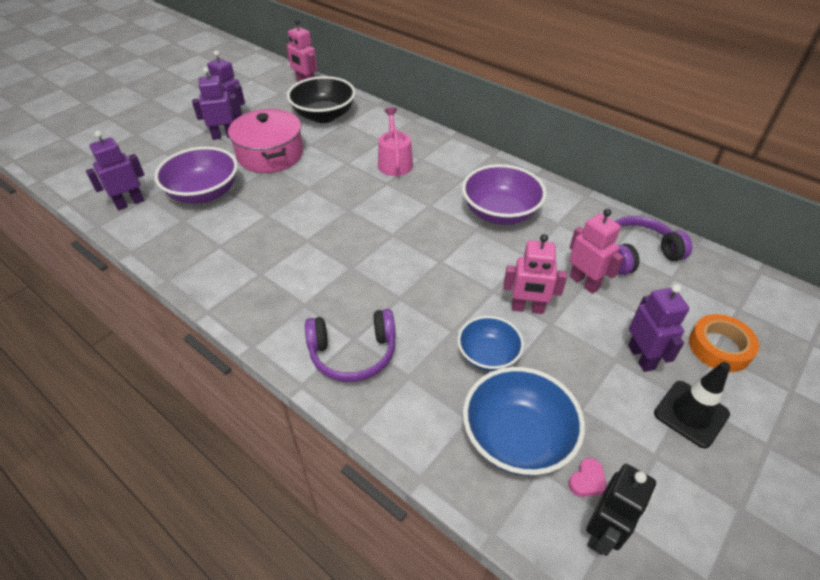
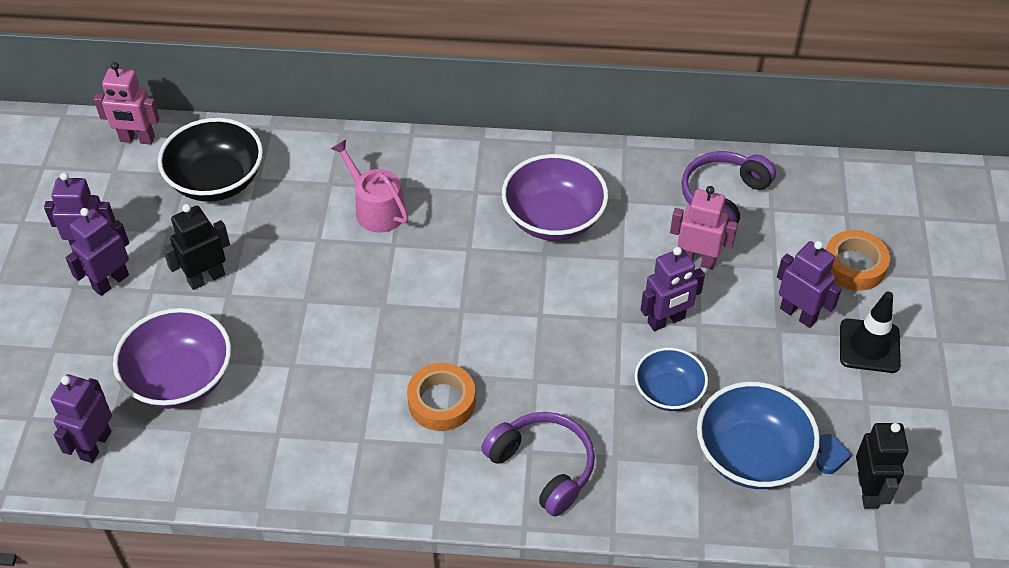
camera: 35 degrees left, 5 degrees up
(270, 154) = (206, 278): pink pot -> black robot
(328, 278) = (441, 402): none -> orange tape
(353, 353) = (543, 467): purple headphones -> purple headphones turned 90 degrees counterclockwise
(527, 308) = (666, 320): pink robot -> purple robot
(587, 480) = (830, 456): pink heart -> blue heart

